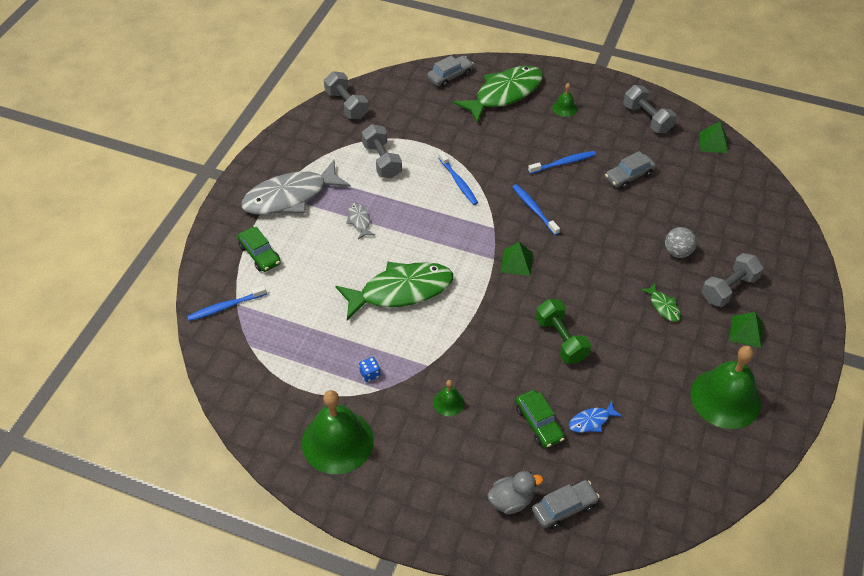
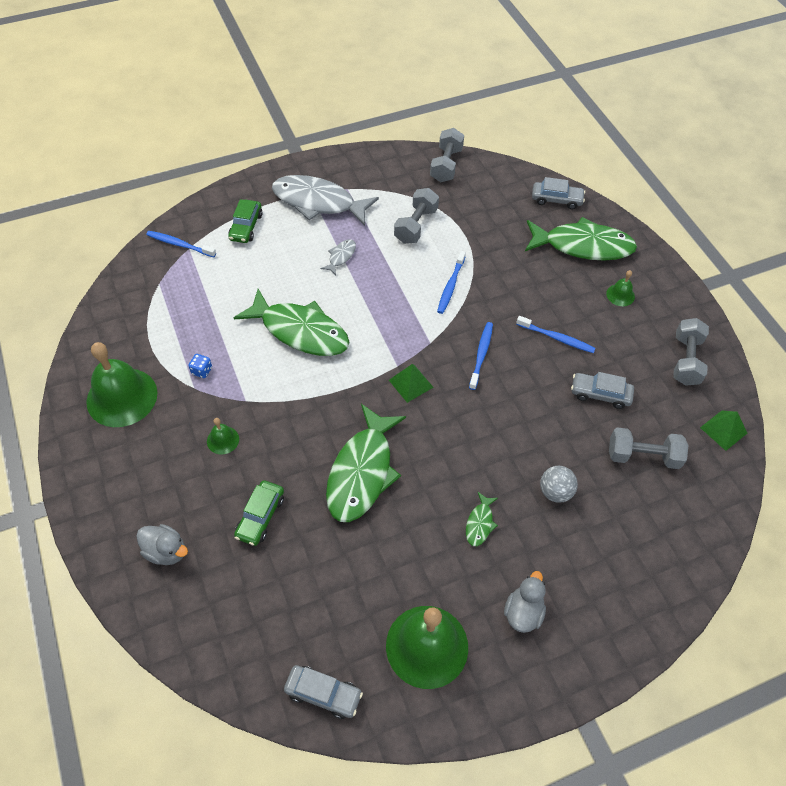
camera: 45 degrees right, 5 degrees up
(561, 340) = (362, 472): green dumbbell -> green fish
(564, 508) = (192, 595): grey car -> grey car (323, 694)
(591, 421) = (299, 554): blue fish -> none
(729, 289) = (558, 563): grey dumbbell -> grey dumbbell (643, 456)
(746, 331) = (523, 612): green pyramid -> grey duck

